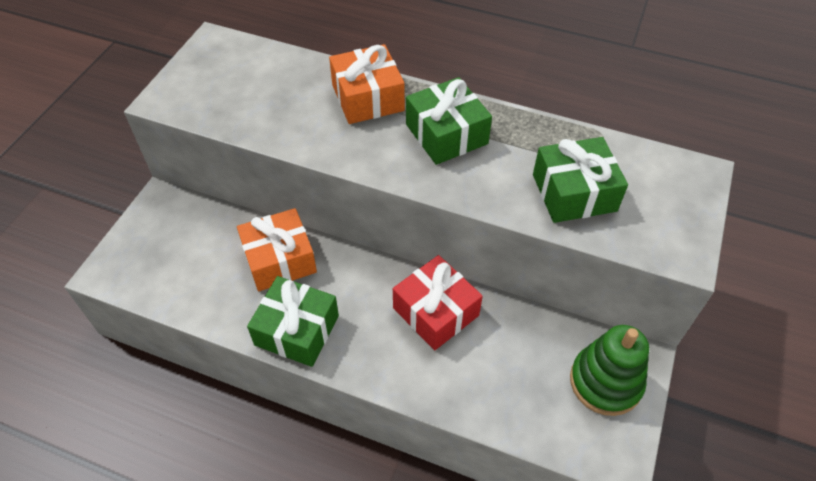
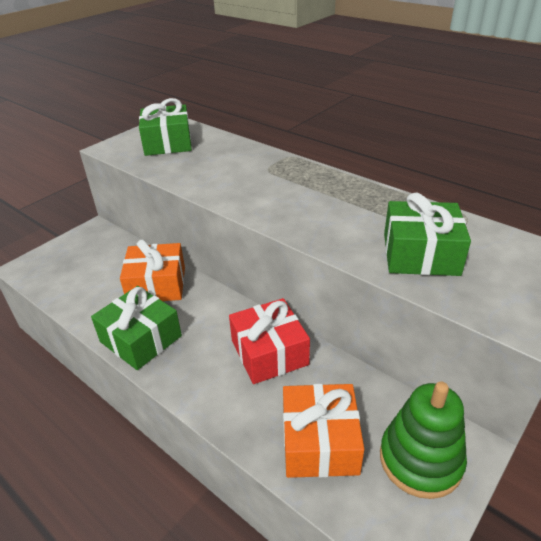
camera: 20 degrees right, 15 degrees down
(367, 98) = (263, 165): orange gift -> orange gift (319, 442)
(446, 134) = (317, 196): green gift -> green gift (168, 143)

